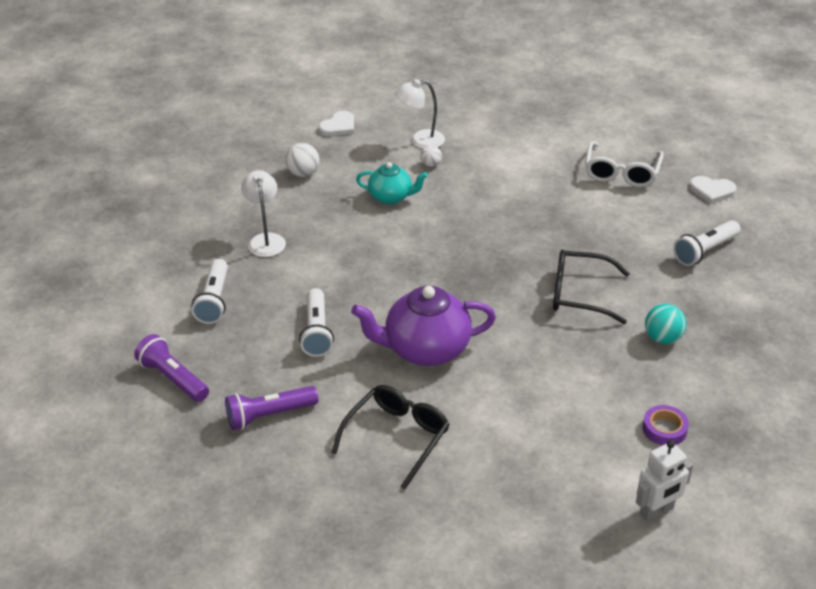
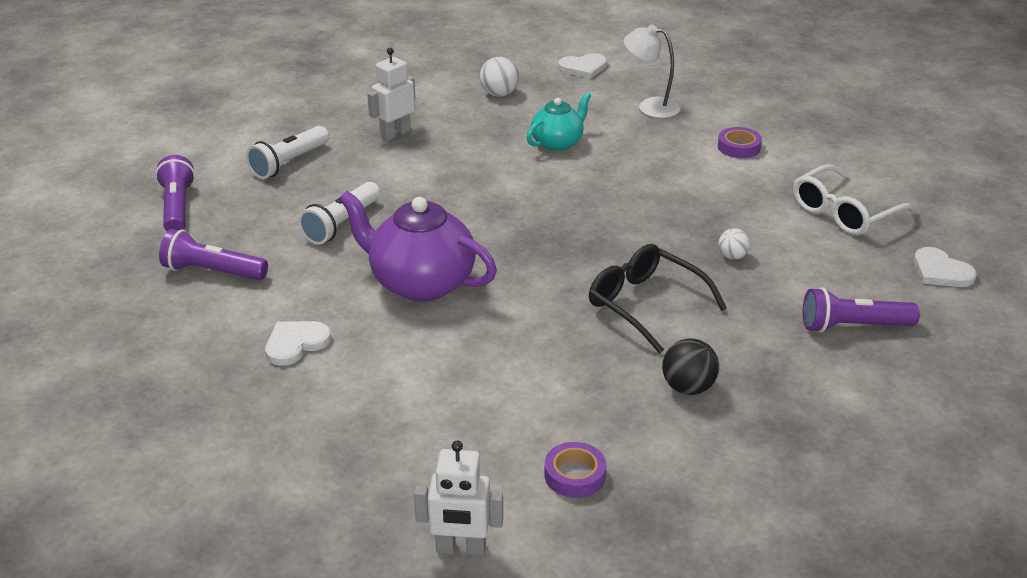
camera: 35 degrees right, 5 degrees down
(266, 240) = (395, 134): white lamp -> white robot
(391, 197) = (558, 143): turquoise teapot -> turquoise teapot turned 90 degrees counterclockwise
(397, 437) = (296, 344): black glasses -> white heart
(431, 164) = (634, 130): white ball -> white ball (732, 256)
(511, 150) = (739, 147): none -> purple tape
(662, 338) = (688, 387): turquoise ball -> black ball
(704, 251) = (853, 326): white flashlight -> purple flashlight

